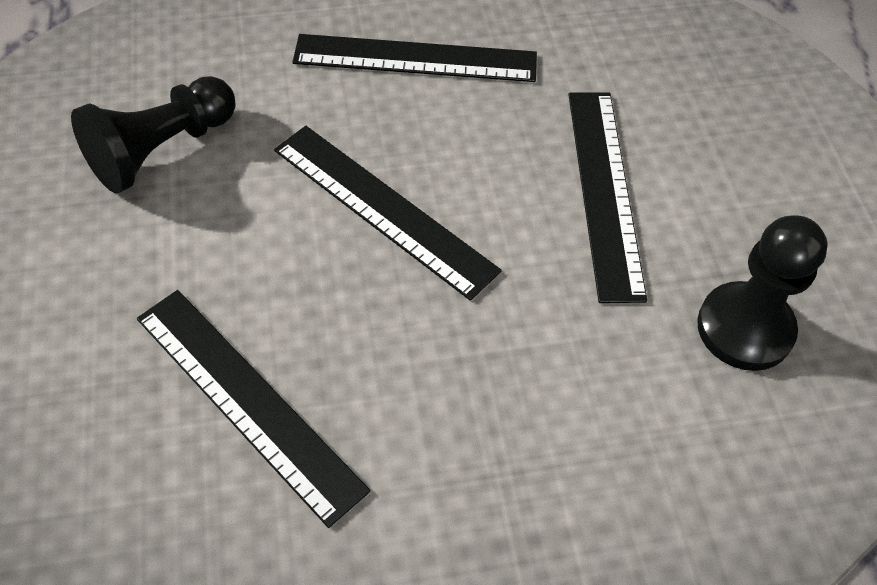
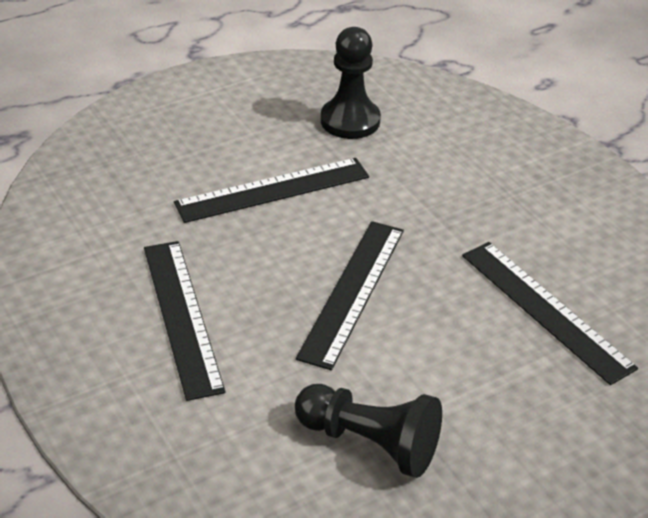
camera: 110 degrees left, 15 degrees down
(248, 401) = (545, 310): black ruler -> black ruler turned 60 degrees counterclockwise

